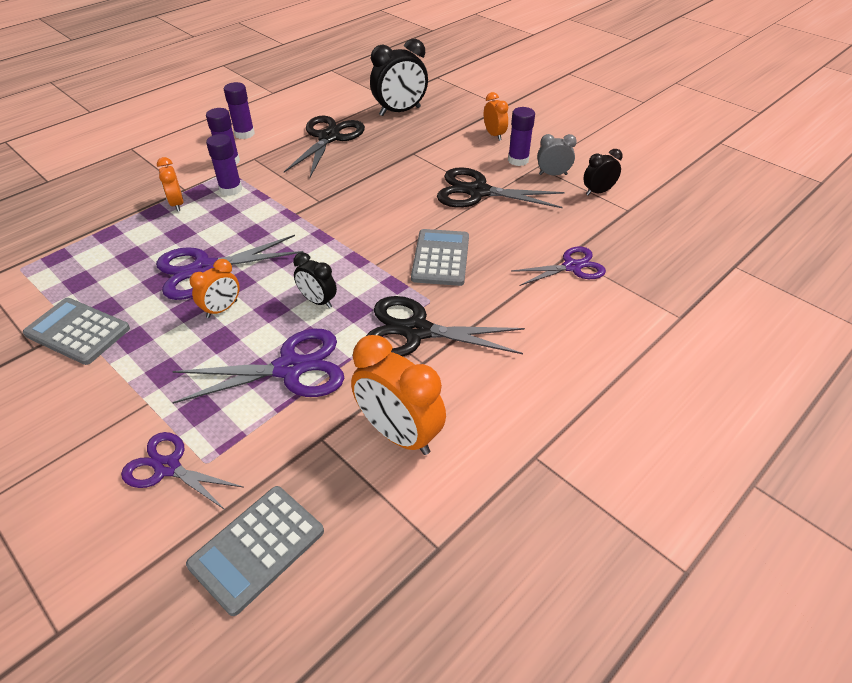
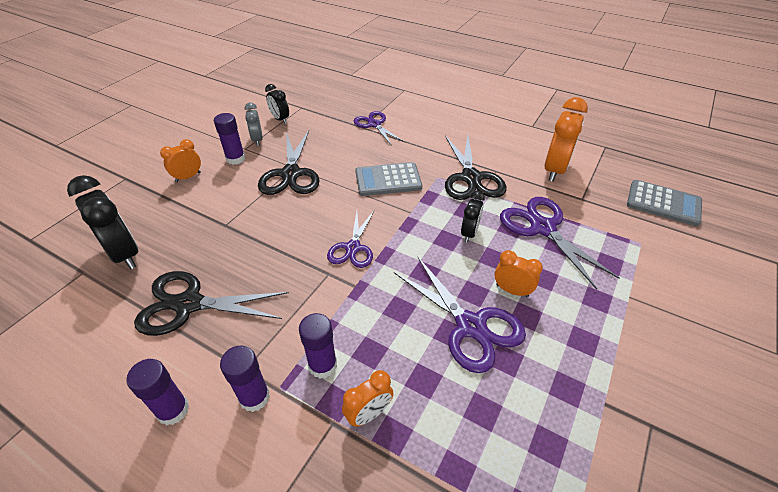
camera: 105 degrees left, 0 degrees up
(77, 331) = (607, 395): grey calculator -> none
(168, 467) = (660, 260): purple scissors -> purple scissors (353, 248)

